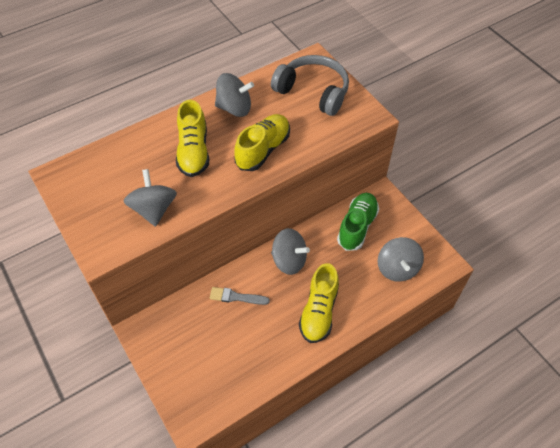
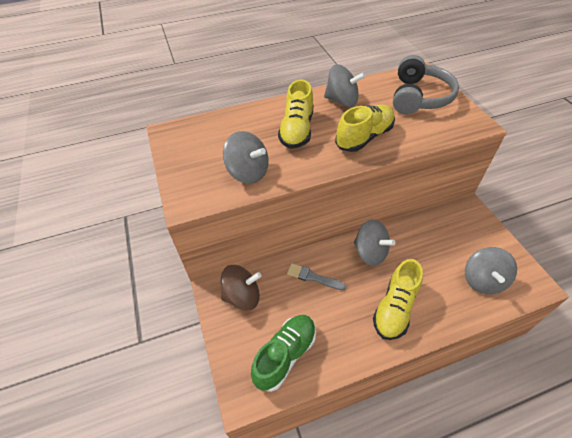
camera: 15 degrees right, 5 degrees down
(154, 209) = (248, 172): grey spinning top -> grey spinning top turned 120 degrees clockwise
(169, 330) = (242, 296): none -> brown spinning top
(313, 92) = (419, 97): grey headphones -> grey headphones turned 60 degrees clockwise
(357, 227) = (442, 233): green shoe -> green shoe (285, 355)

